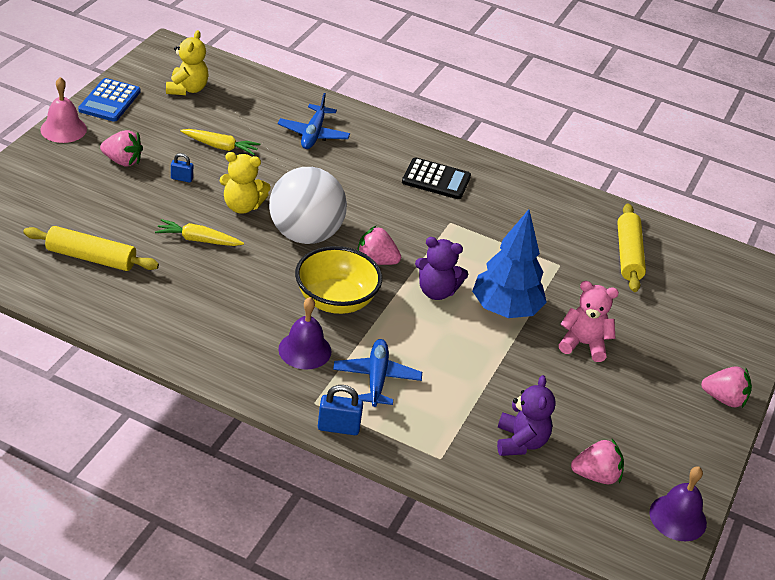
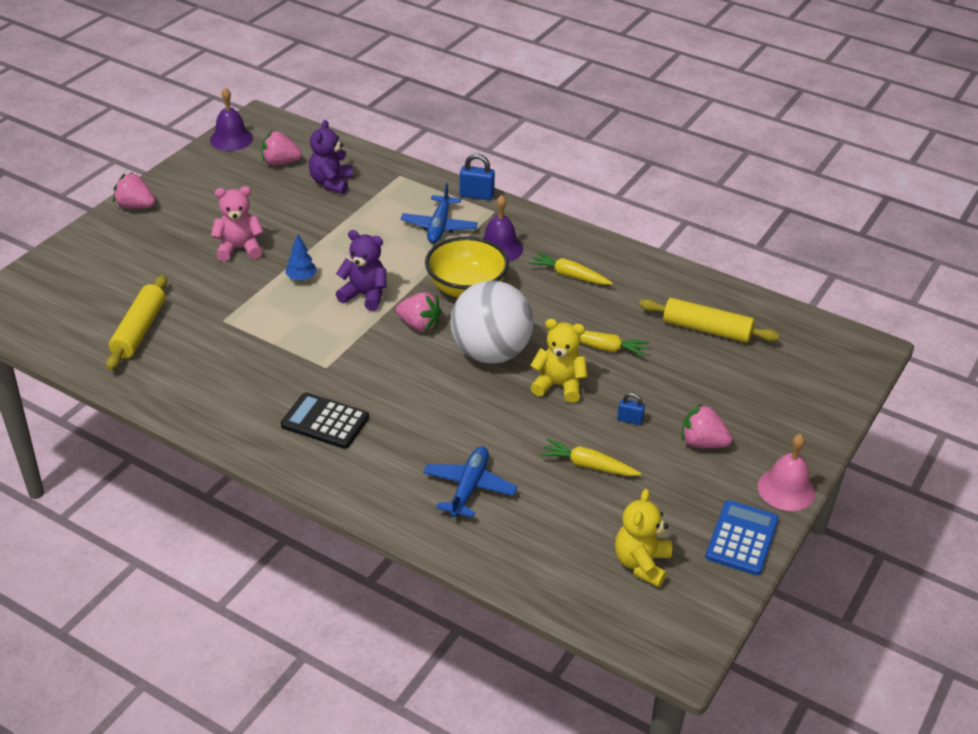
camera: 170 degrees left, 0 degrees up
(227, 317) = (569, 275): none -> yellow carrot
(505, 310) = (301, 278): blue tree -> blue tree, size x0.44
(583, 344) = (239, 249): pink teddy bear -> pink teddy bear turned 150 degrees clockwise

